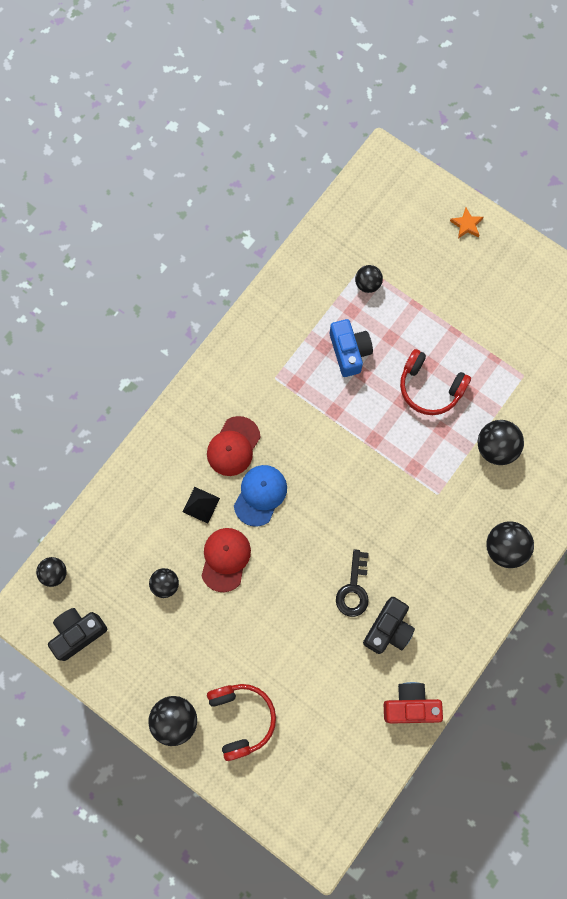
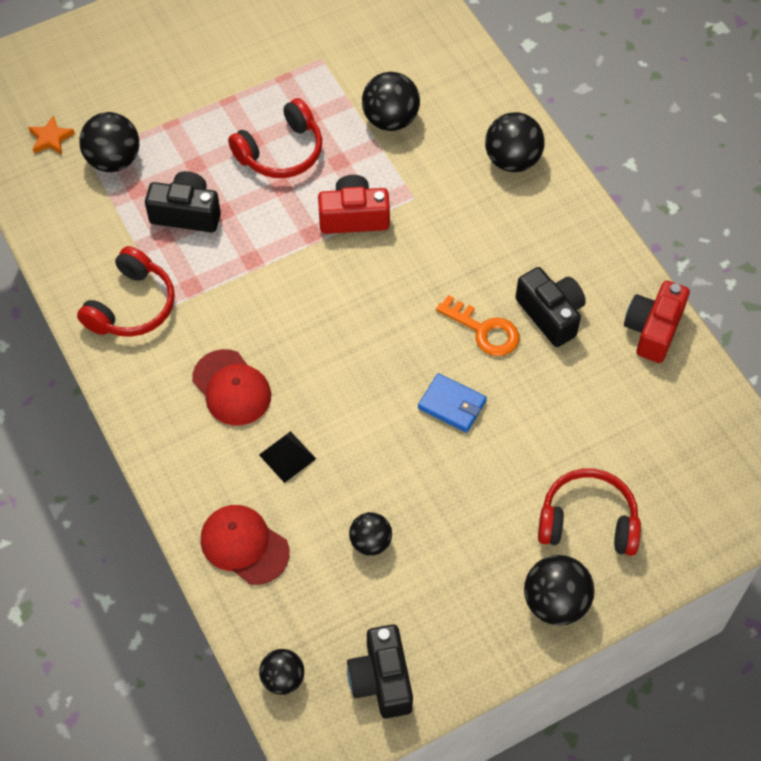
camera: 65 degrees left, 15 degrees down
(225, 559) = (374, 457): red cap -> red cap (244, 545)
(260, 495) = (312, 383): blue cap -> none
(263, 355) = (132, 306): none -> red headphones
(286, 592) = (452, 405): none -> blue wallet
(349, 352) = (186, 213): blue camera -> black camera
(353, 589) = (484, 330): black key -> orange key
(367, 284) = (114, 160): black ball -> black ball, size x1.58
(401, 461) = (353, 217): none -> red camera
(466, 225) = (107, 35): orange star -> orange star (51, 138)

